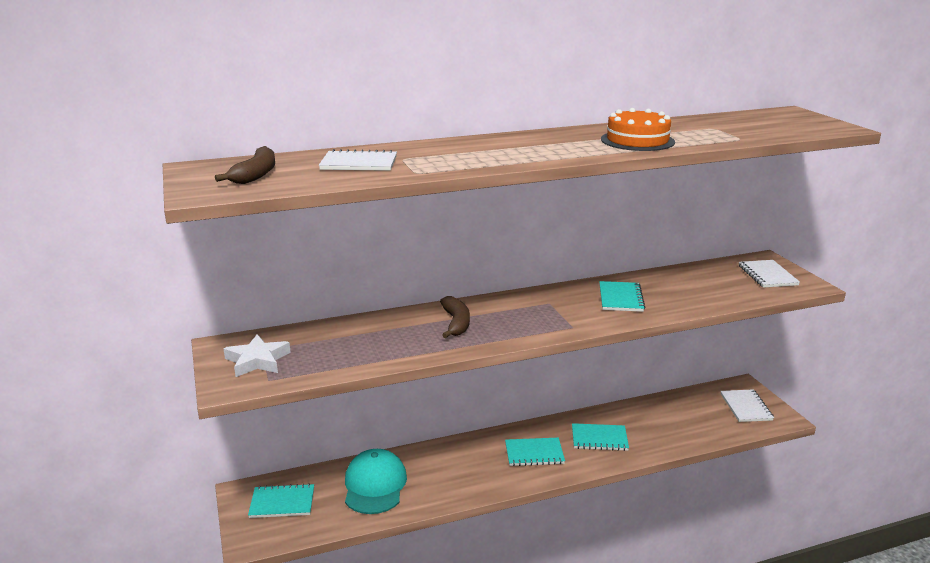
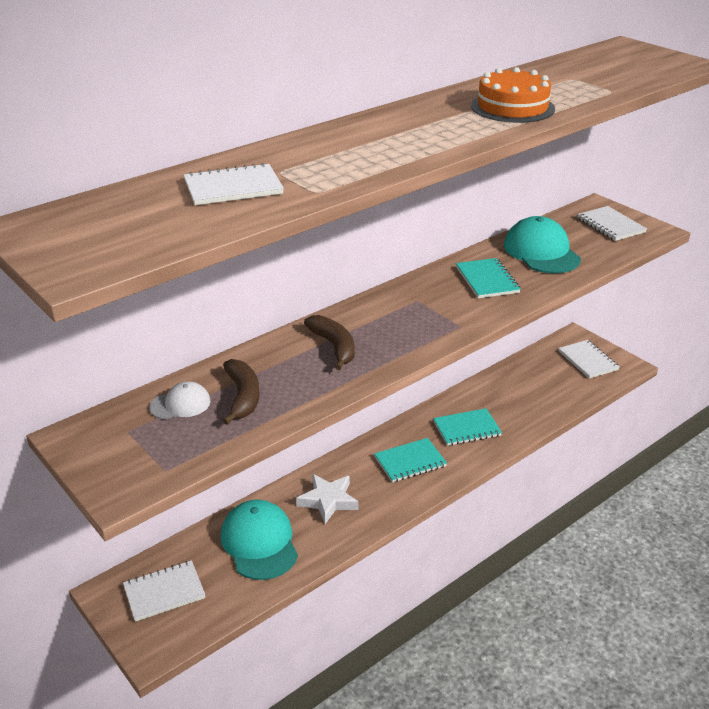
camera: 20 degrees left, 10 degrees up
(256, 175) = (119, 226): brown banana -> brown banana (243, 397)
(257, 360) = (133, 447): white star -> white star (328, 500)
(282, 503) = (164, 592): turquoise notebook -> white notebook
(311, 340) = (180, 404): none -> white cap
(686, 285) = (541, 252): none -> turquoise cap

